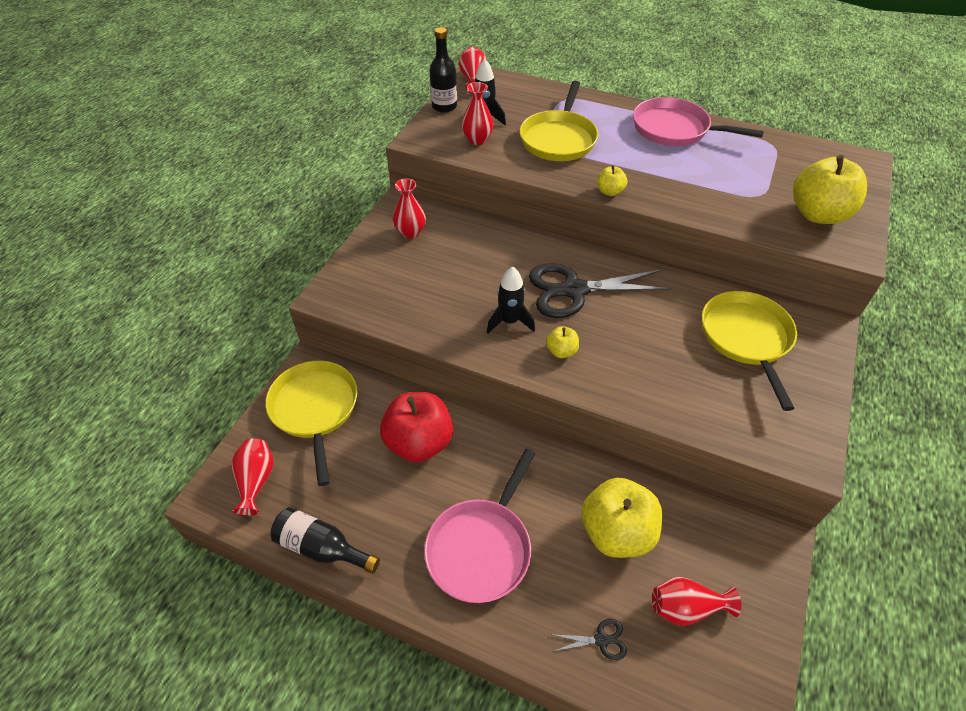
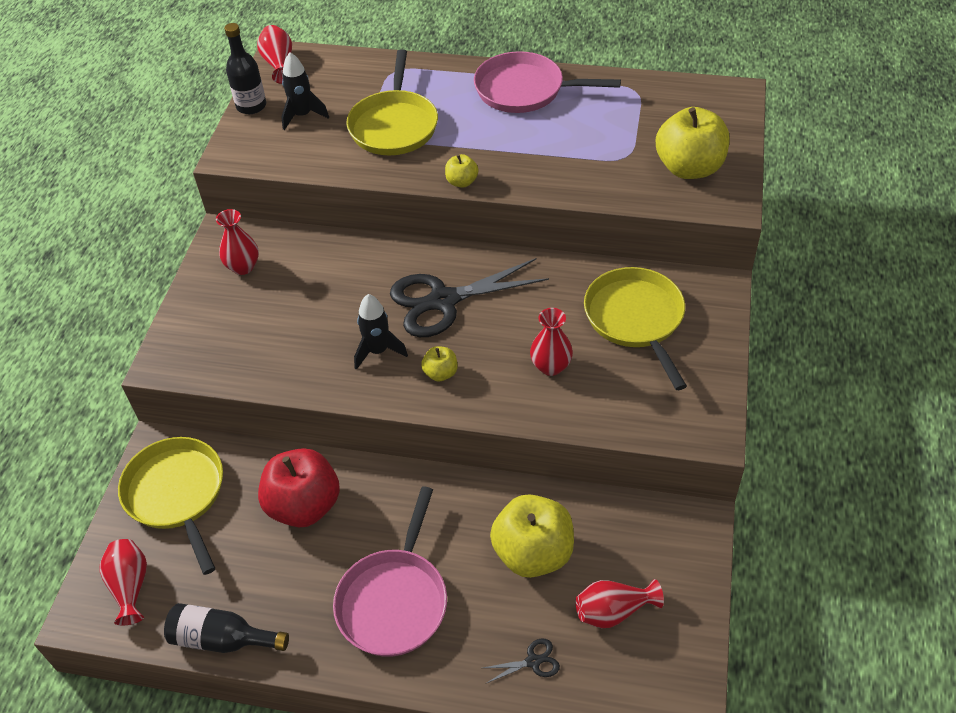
camera: 10 degrees left, 0 degrees up
(477, 140) = (299, 143): red vase -> red vase (551, 366)

